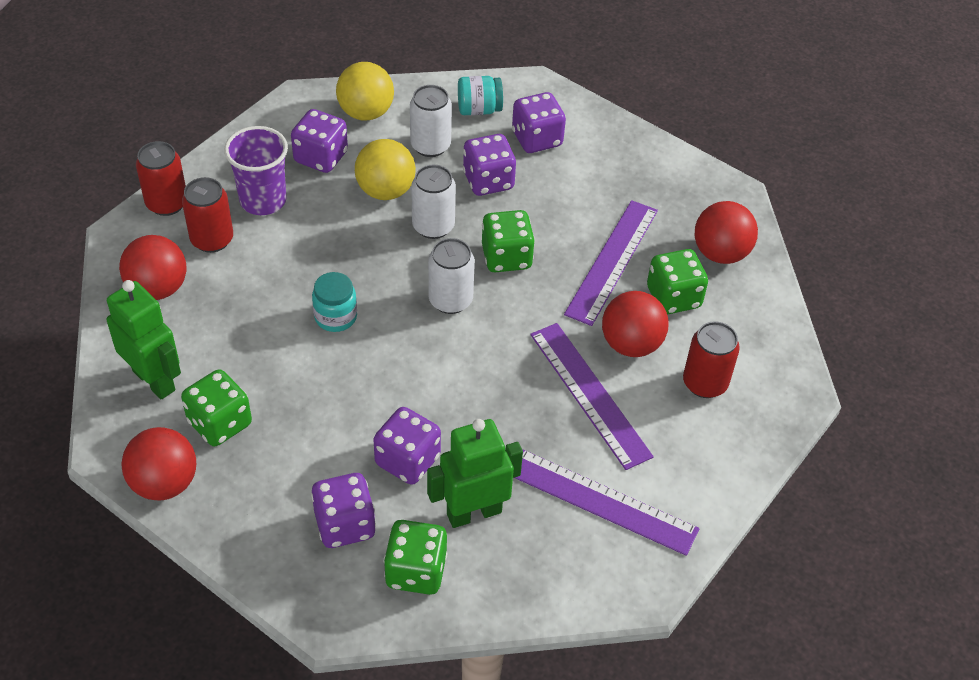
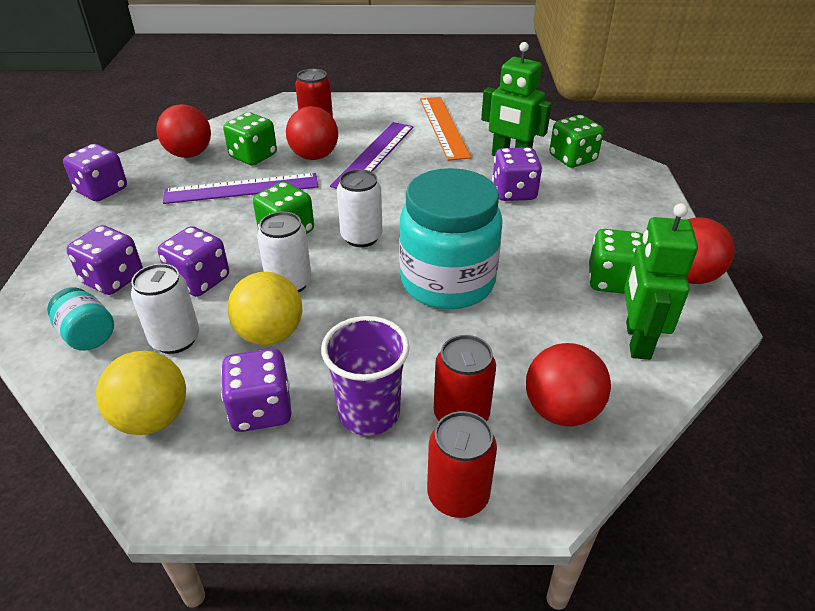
camera: 125 degrees left, 10 degrees down
(335, 317) = (447, 282): turquoise jar -> turquoise jar, size x2.21
(345, 524) = (588, 192): purple dice -> purple dice (102, 191)
(601, 501) = (443, 127): purple ruler -> orange ruler

